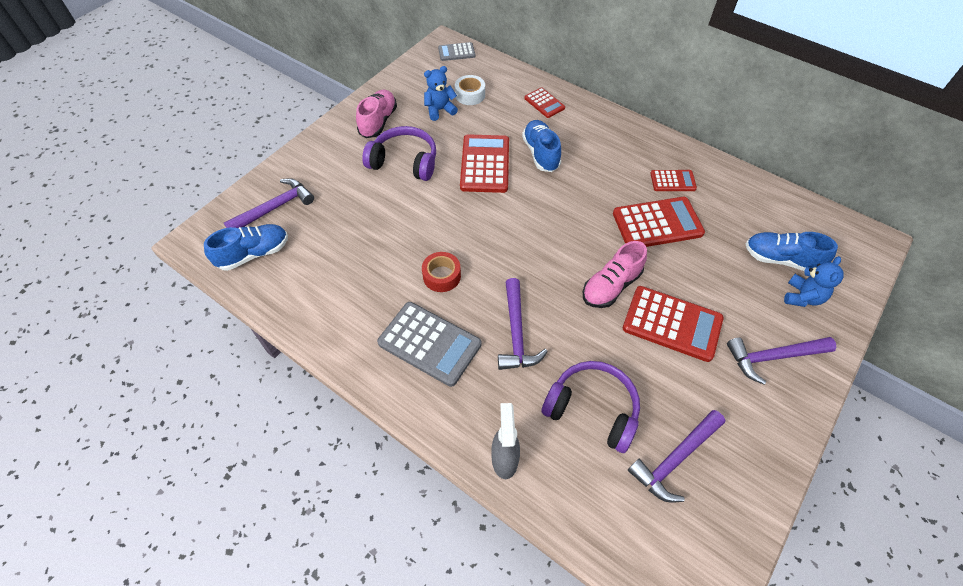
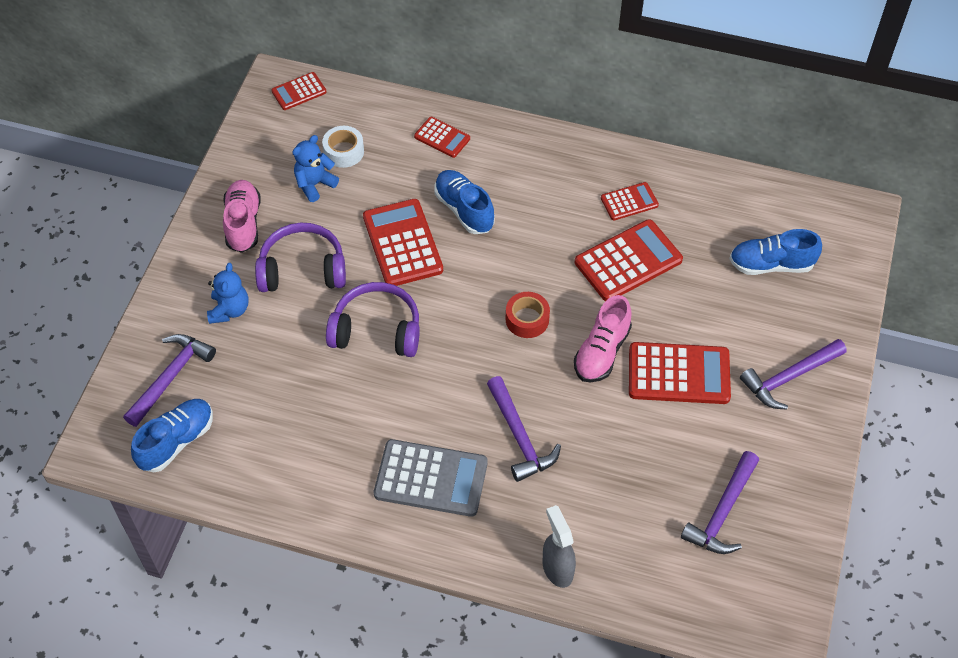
camera: 20 degrees left, 0 degrees up
(441, 276) = (411, 398): red tape -> red tape (527, 319)
(456, 52) = (299, 91): grey calculator -> red calculator
(592, 409) = (627, 491): purple headphones -> purple headphones (376, 330)
(802, 297) = (803, 301): blue teddy bear -> blue teddy bear (229, 310)

